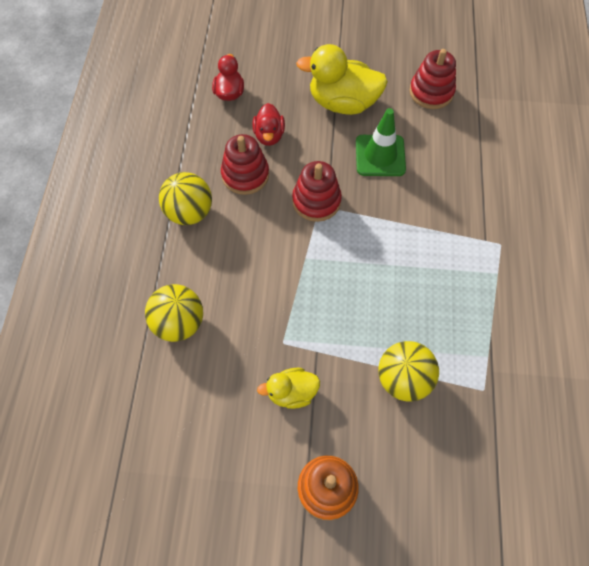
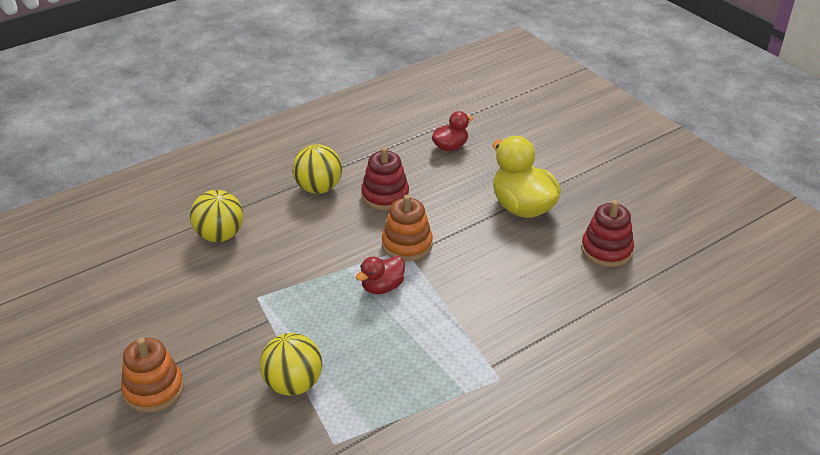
camera: 50 degrees right, 25 degrees down
(269, 135) = (437, 187): red duck -> red duck (382, 287)
(291, 392) = (218, 325): yellow duck -> none
(316, 201) = (407, 245): red stacking toy -> orange stacking toy
(380, 156) = (497, 256): green traffic cone -> none

